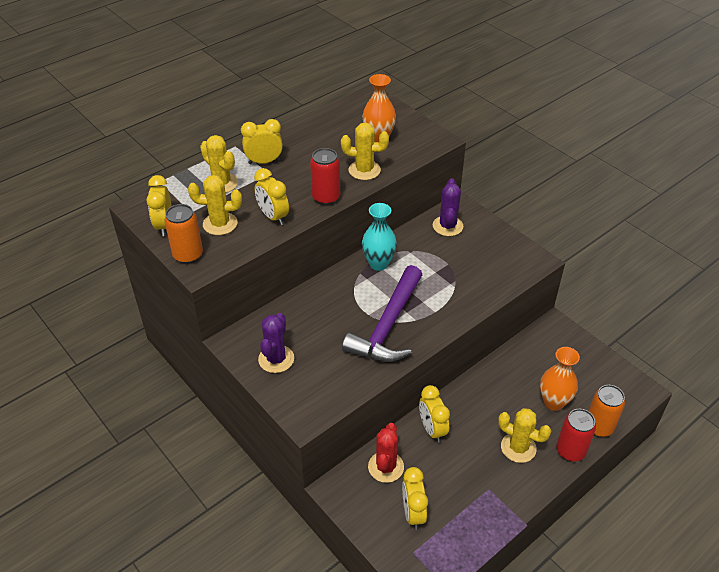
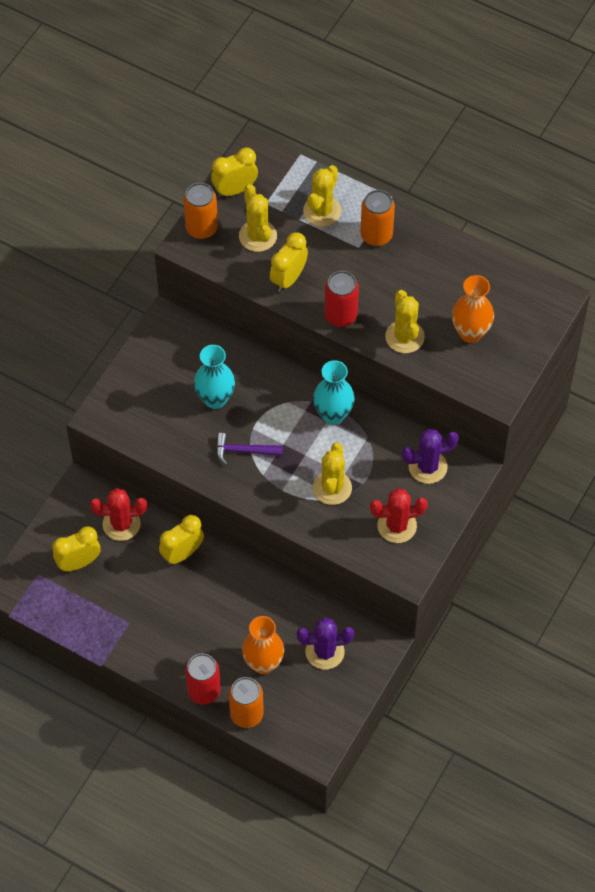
camera: 70 degrees right, 15 degrees up
(264, 162) = (376, 235): yellow clock -> orange can
(276, 359) = (160, 366): purple cactus -> purple cactus (325, 652)
(328, 330) = (215, 399): none -> turquoise vase
(388, 326) = (244, 451): purple hammer -> purple hammer, size x0.48
(492, 255) = (397, 526): none -> red cactus
(518, 447) = (189, 640): yellow cactus -> yellow cactus (332, 488)

